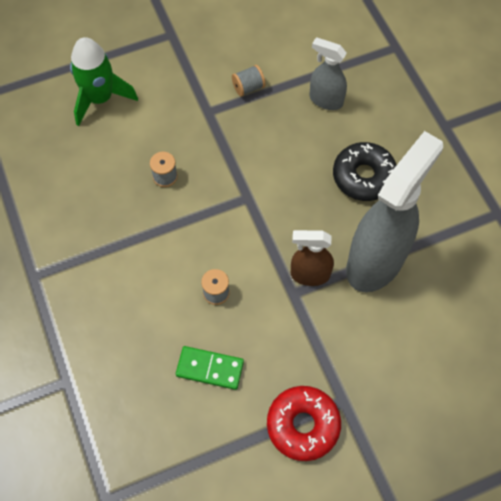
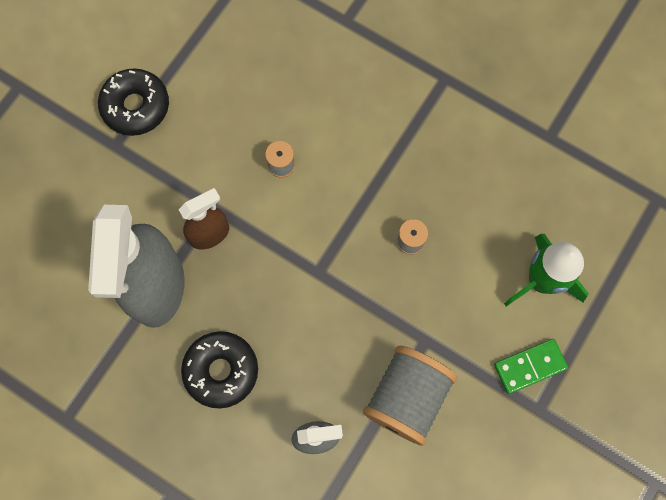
camera: 145 degrees right, 10 degrees up
(210, 368) = (240, 101): green domino -> green domino (530, 366)
(248, 87) = (407, 397): grey spool -> grey spool, size x2.22
(303, 425) = (136, 106): red donut -> black donut

